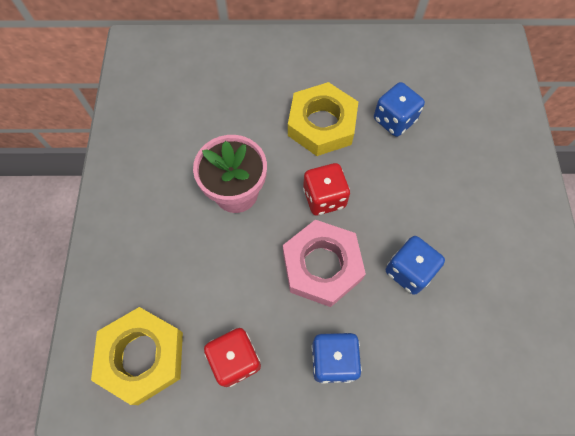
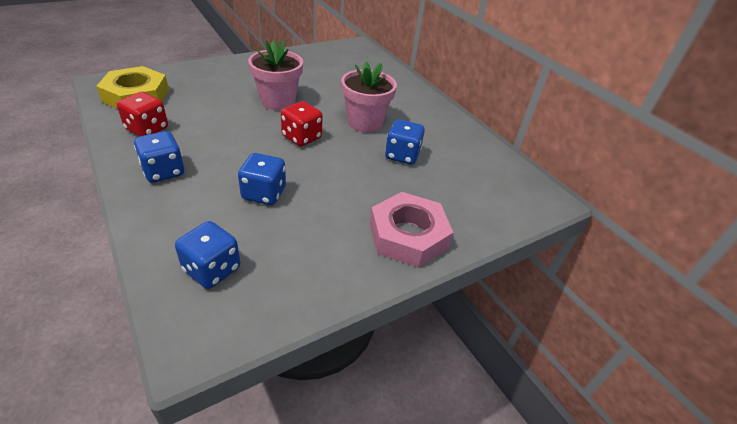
camera: 55 degrees right, 25 degrees down
(321, 124) = (365, 122): yellow nut -> pink flower pot
(322, 266) = (242, 149): pink nut -> pink nut (408, 235)
(501, 352) = (212, 269): none -> blue dice

